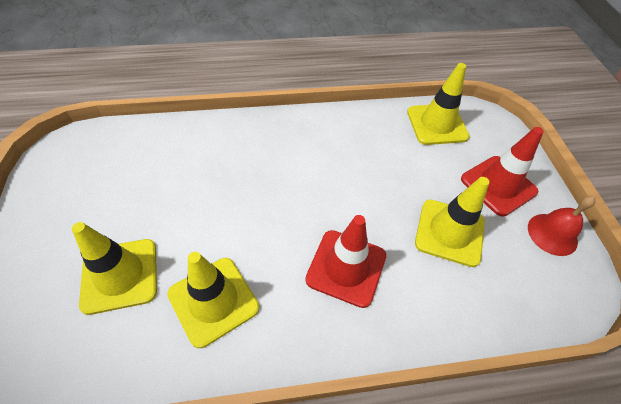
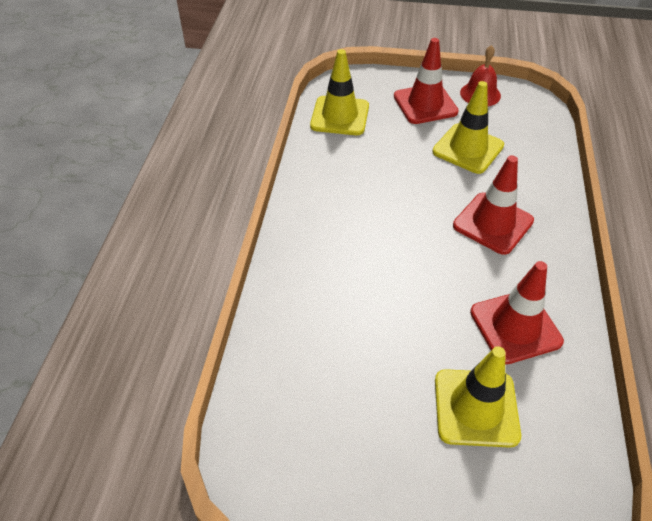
camera: 70 degrees left, 5 degrees down
(213, 301) = (515, 327): yellow traffic cone -> red traffic cone

